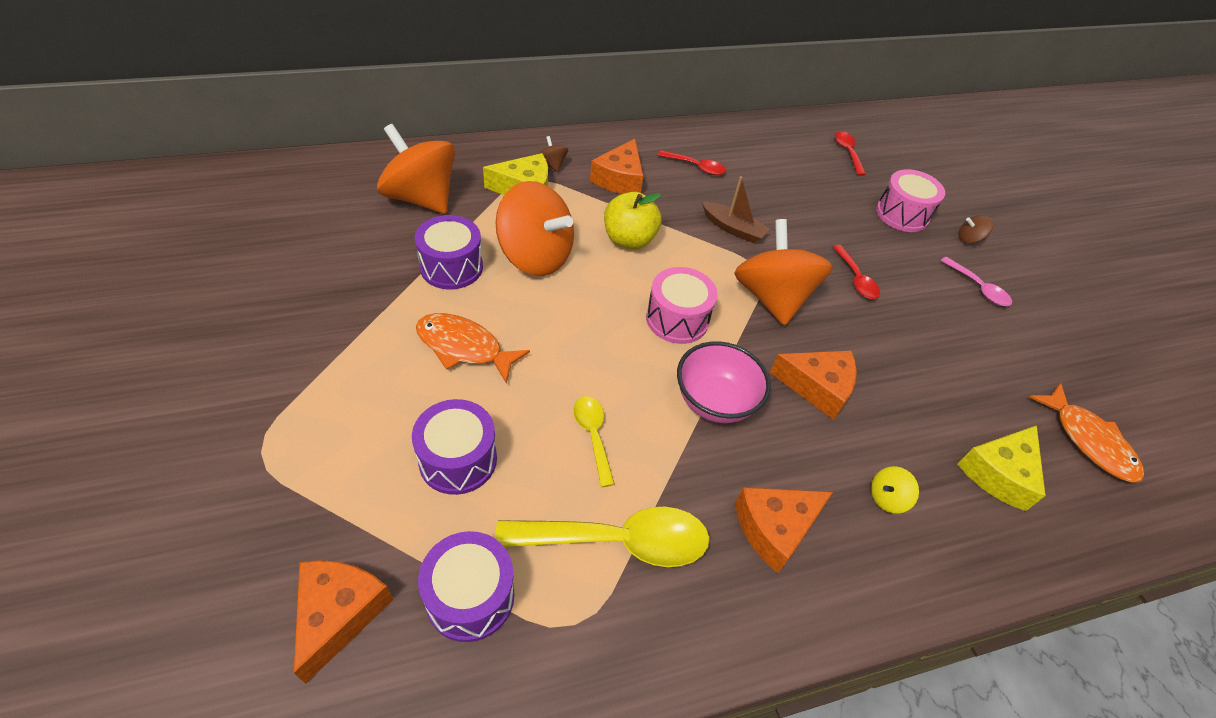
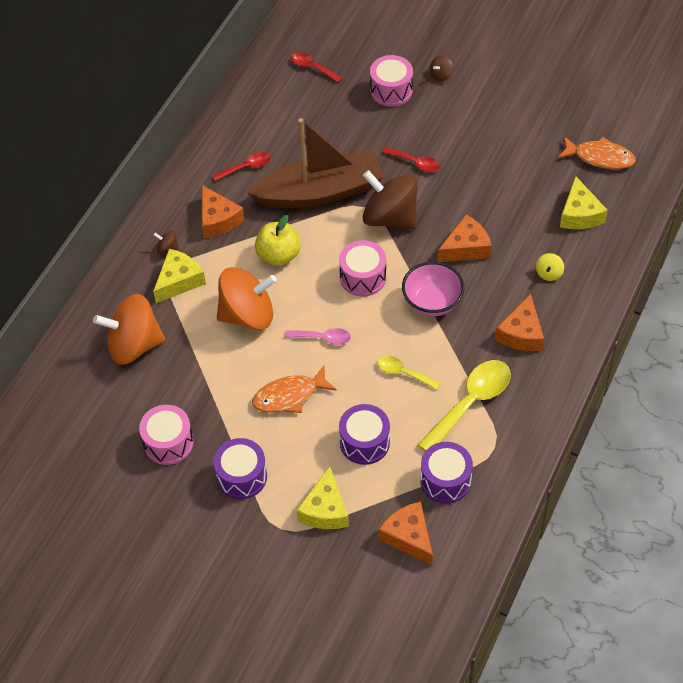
camera: 40 degrees left, 5 degrees up
(318, 283) = (168, 443): none -> pink drum
(321, 481) = (325, 510): none -> yellow cheese
(451, 267) = (217, 365): purple drum -> purple drum (242, 476)
(733, 229) = (320, 192): brown boat -> brown boat, size x2.33
(772, 297) = (390, 217): orange spinning top -> brown spinning top
(978, 288) = (477, 108): pink spoon -> pink spoon (323, 338)

